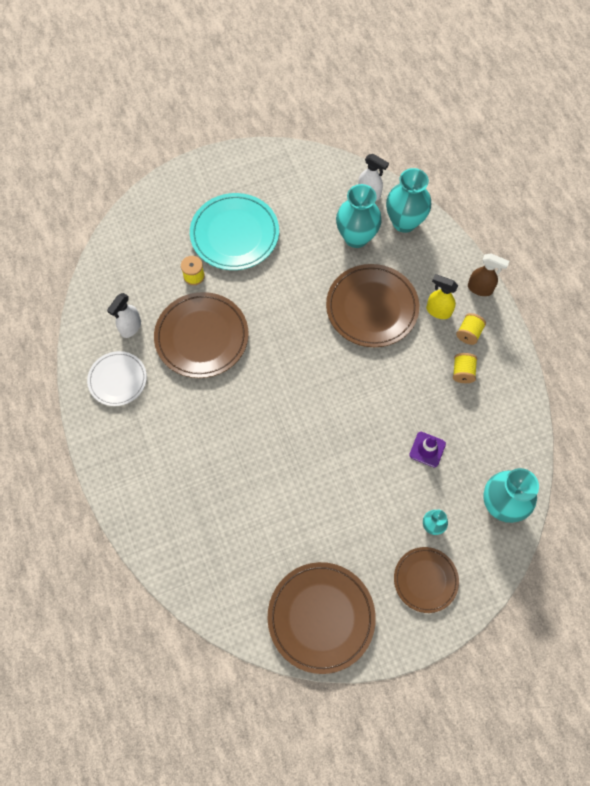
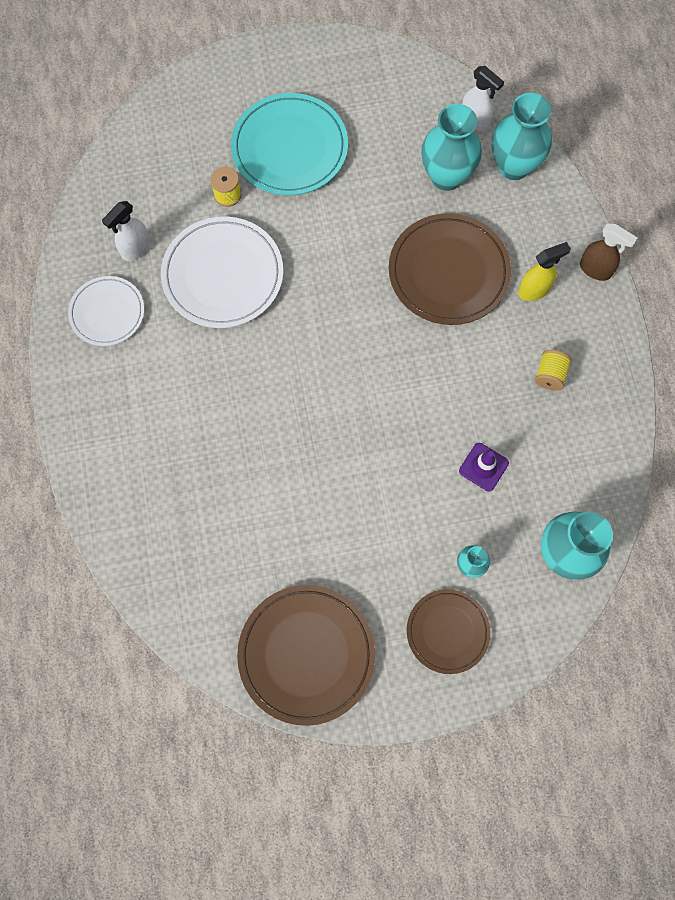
camera: 10 degrees right, 5 degrees up
(202, 337) = (223, 275): brown plate -> white plate
(438, 311) = (534, 290): yellow spray bottle -> yellow spray bottle turned 120 degrees clockwise
(468, 333) = (568, 326): yellow spool -> none

